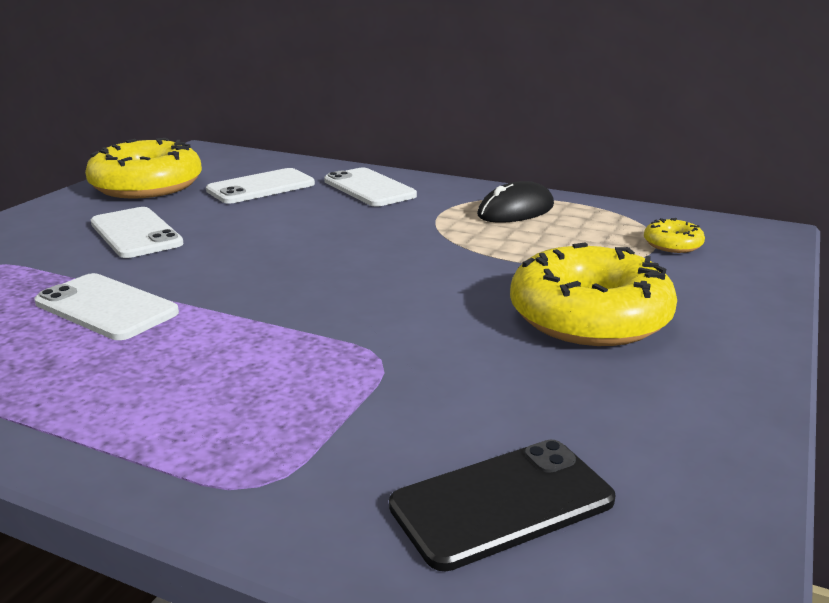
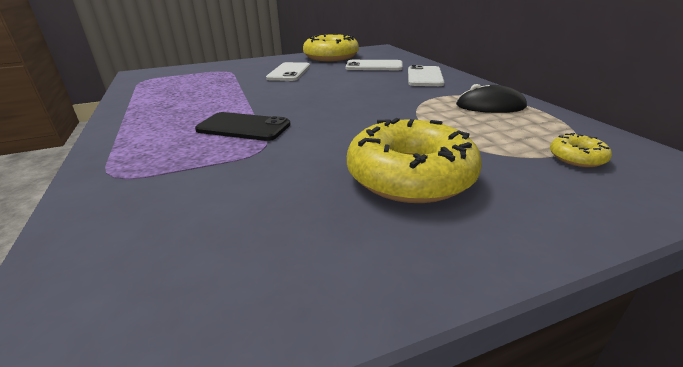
camera: 45 degrees right, 5 degrees up
(106, 307) = (223, 94): white phone -> none
(502, 503) = (149, 243): black phone -> black phone (243, 127)

